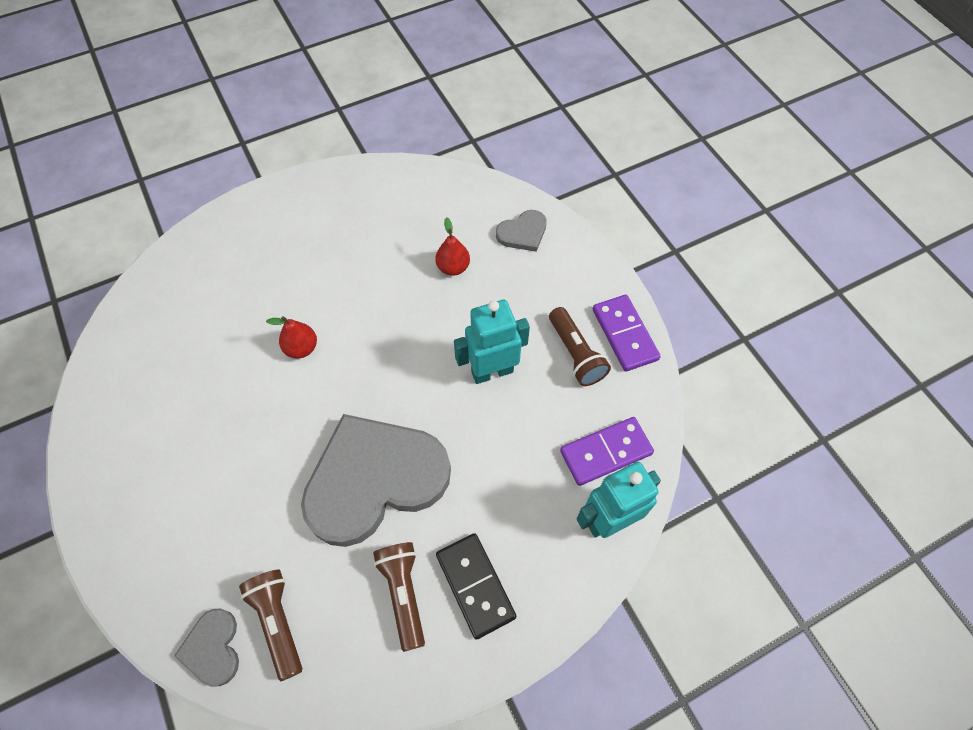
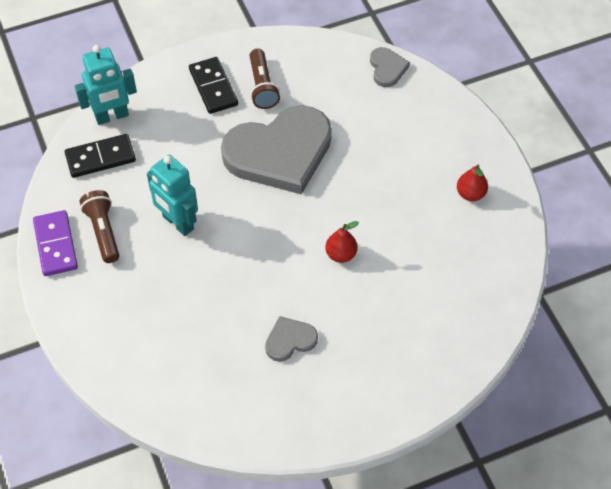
camera: 175 degrees left, 5 degrees down
(278, 622) = (346, 78): brown flashlight -> none
(453, 267) = (198, 320): red pear -> red pear (470, 194)
(492, 371) = (178, 223): turquoise robot -> turquoise robot turned 60 degrees clockwise
(523, 233) = (123, 352): grey heart -> grey heart (290, 340)
(605, 452) = (100, 158): purple domino -> black domino

